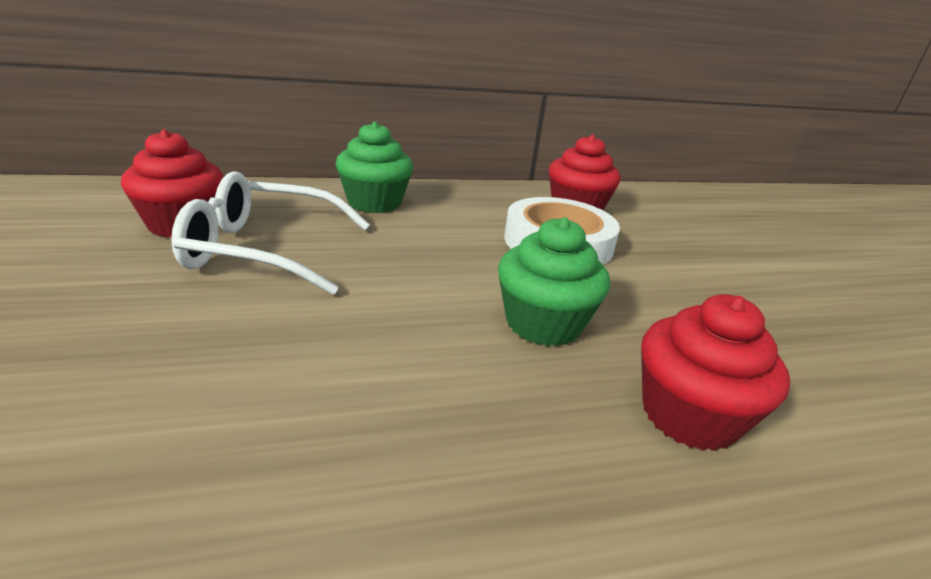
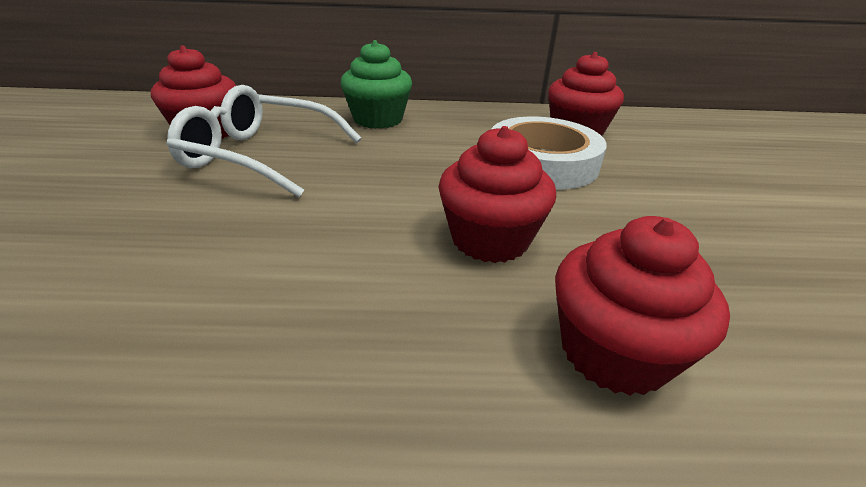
camera: 15 degrees right, 5 degrees up
(543, 323) = (490, 239): green cupcake -> red cupcake

